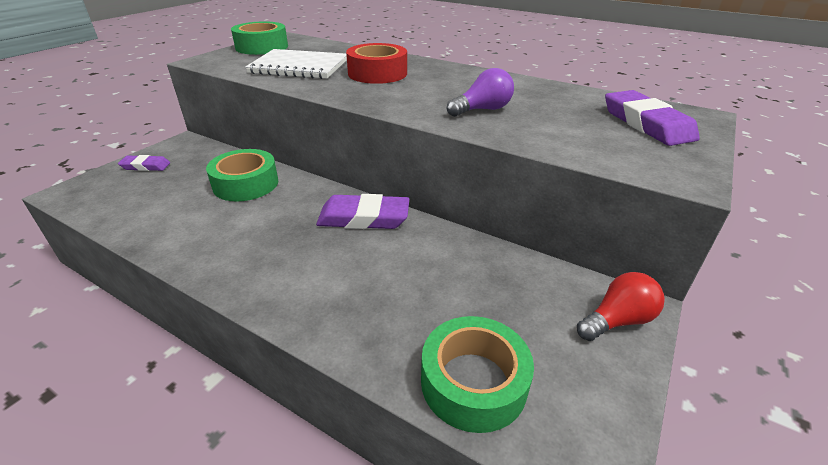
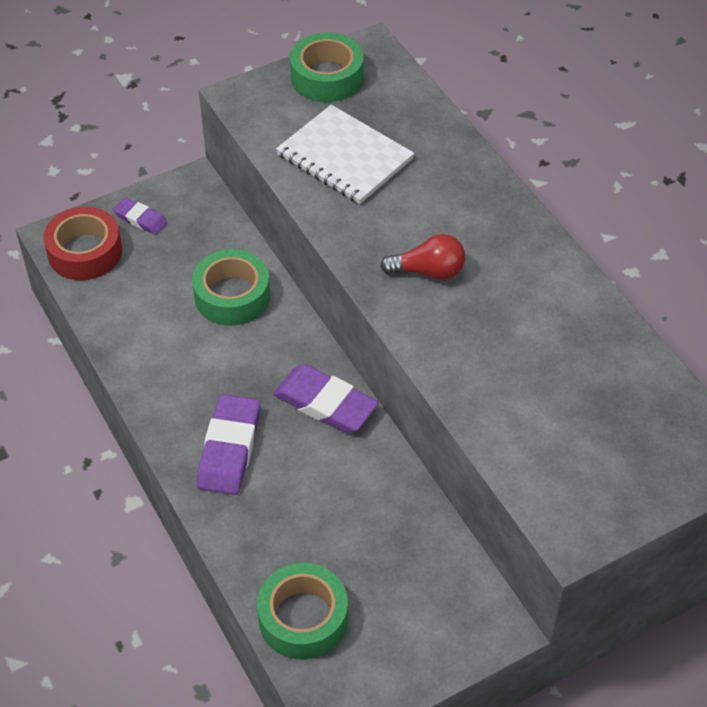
camera: 30 degrees right, 15 degrees up
(377, 73) = (427, 211): red tape -> red tape (85, 252)
(482, 110) = (484, 344): purple light bulb -> none
(617, 320) = (467, 629): red light bulb -> red light bulb (428, 271)
(646, 124) = (640, 446): purple eraser -> purple eraser (229, 449)

